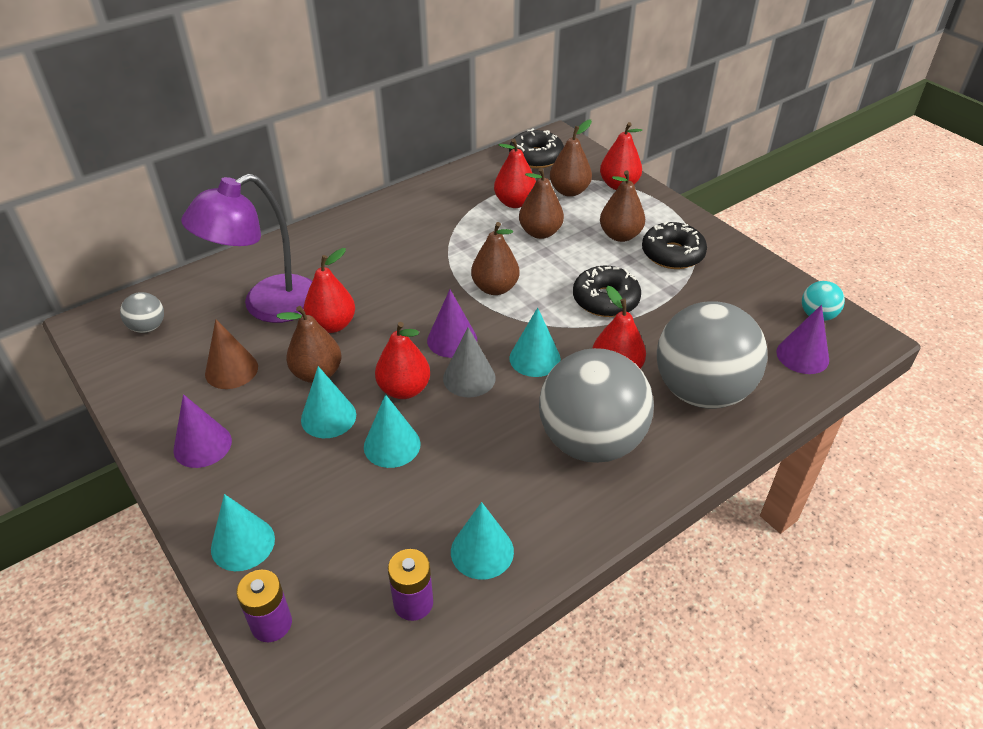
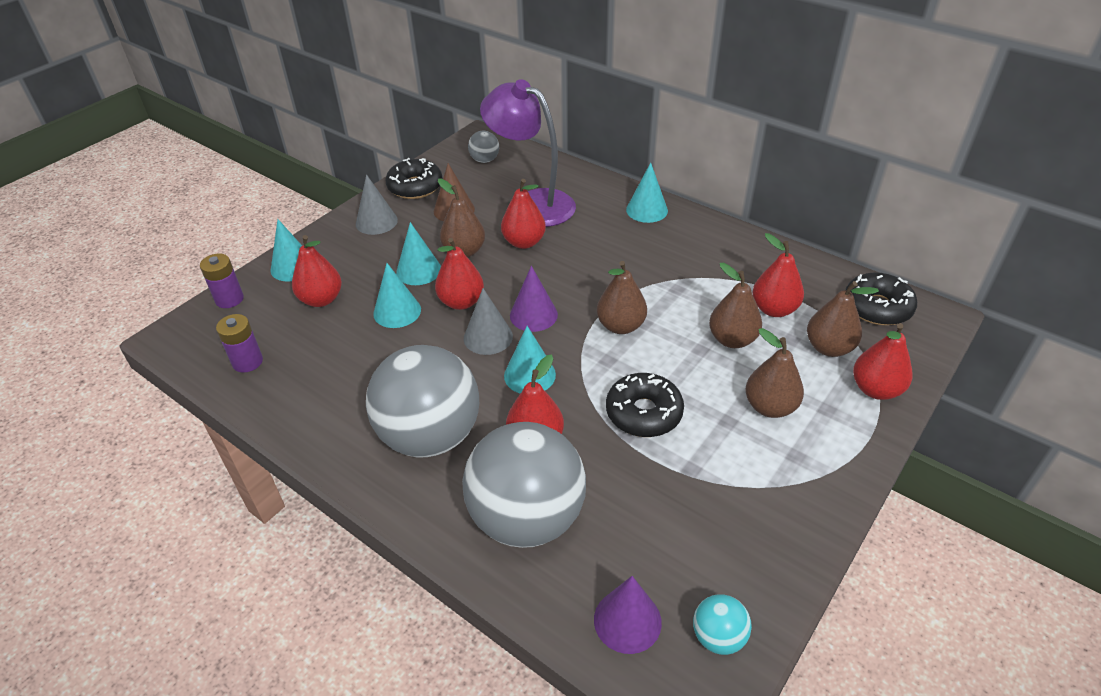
camera: 75 degrees right, 0 degrees up
(202, 445) = (376, 222): purple cone -> grey cone
(331, 516) = (321, 299): none -> red pear
(482, 551) = (297, 388): turquoise cone -> turquoise cone (647, 210)
(672, 254) = (763, 461): black donut -> black donut (415, 187)

